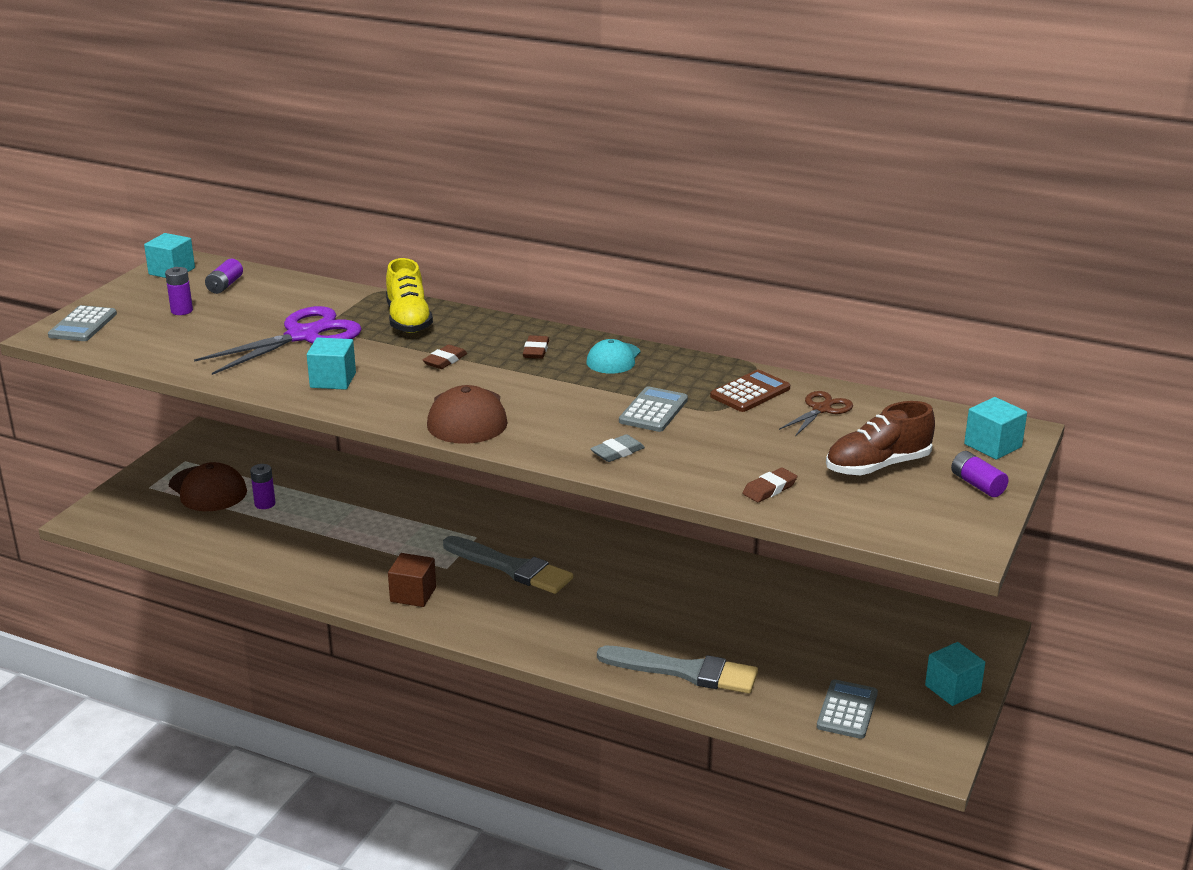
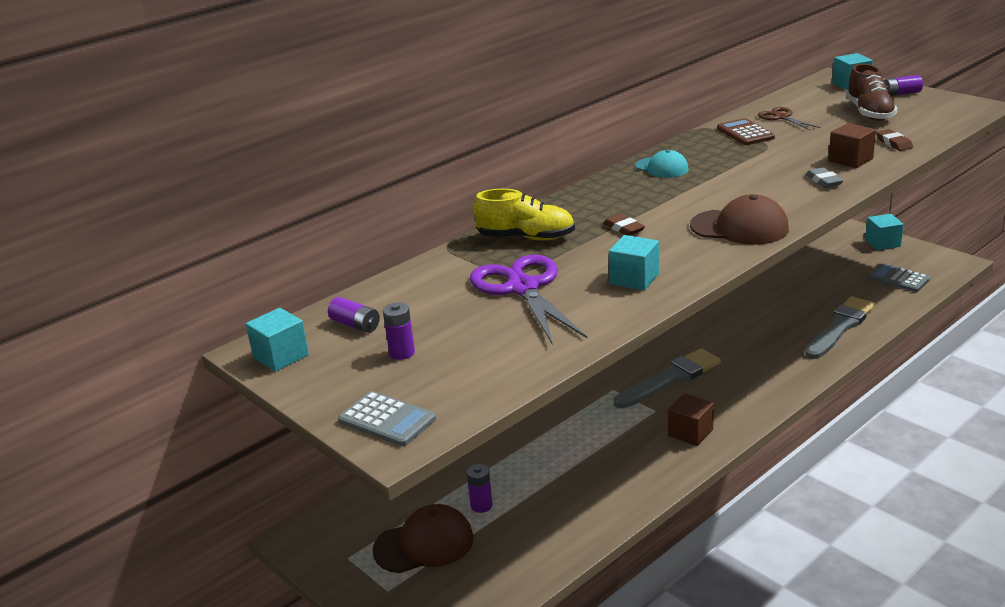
camera: 65 degrees left, 0 degrees up
(536, 350) = (628, 193): brown eraser -> none
(653, 411) = (760, 163): grey calculator -> none
(693, 464) = (850, 160): none -> brown cube

